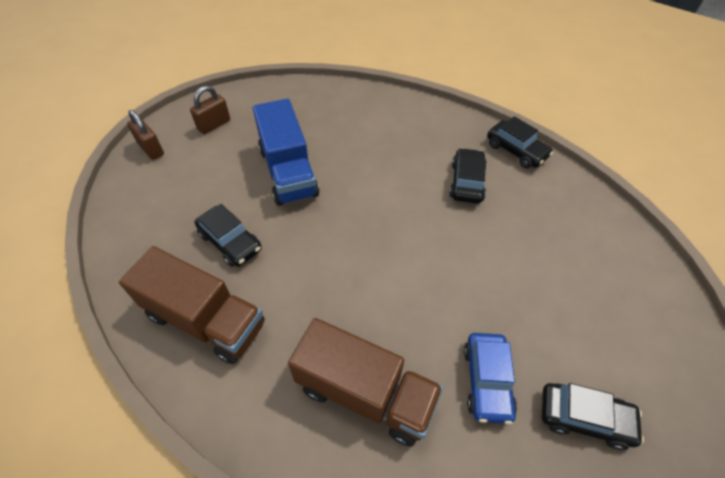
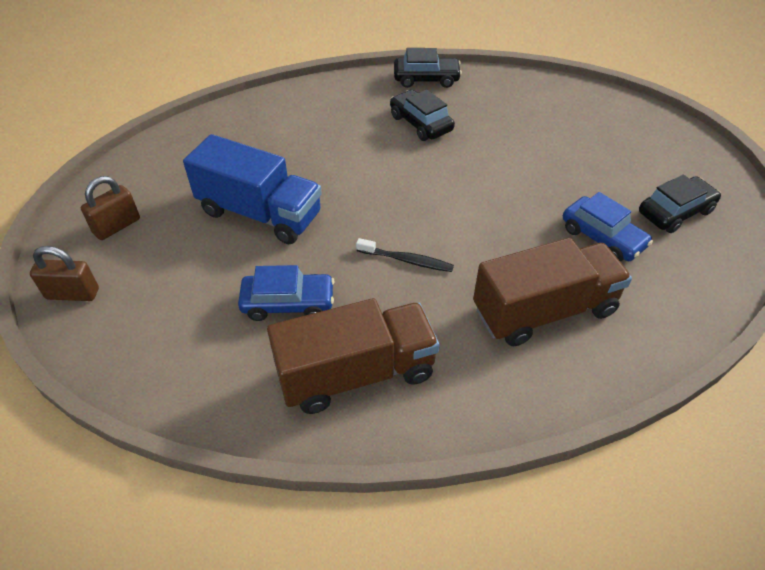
camera: 45 degrees left, 5 degrees down
(214, 125) = (117, 226): brown padlock -> brown padlock turned 45 degrees clockwise
(230, 242) = (288, 303): black car -> blue car
(327, 273) = (406, 260): none -> black toothbrush

